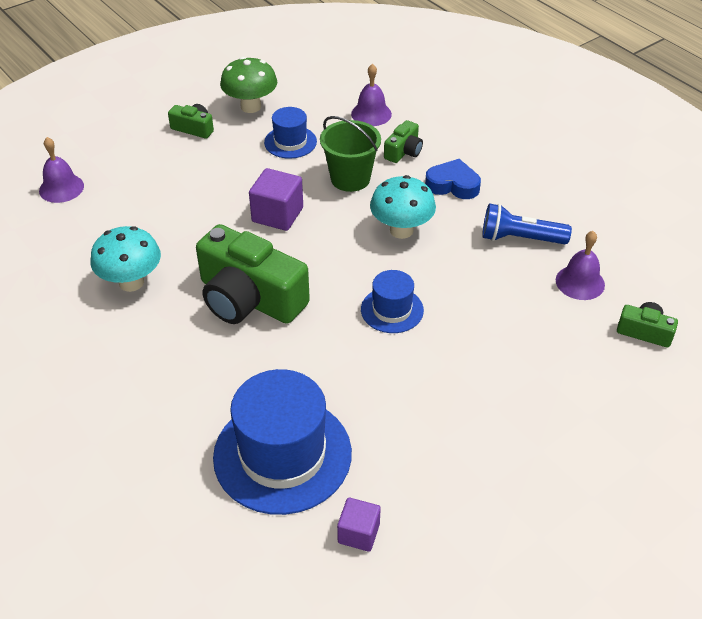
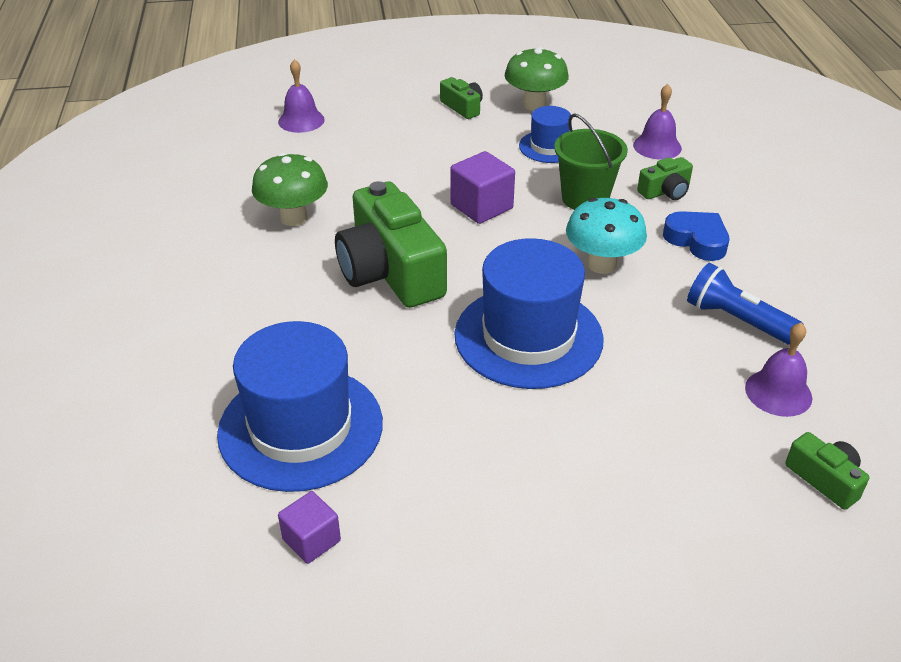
camera: 30 degrees right, 5 degrees down
(131, 282) = (294, 218): turquoise mushroom -> green mushroom
(392, 310) = (528, 337): blue hat -> blue hat, size x1.92

